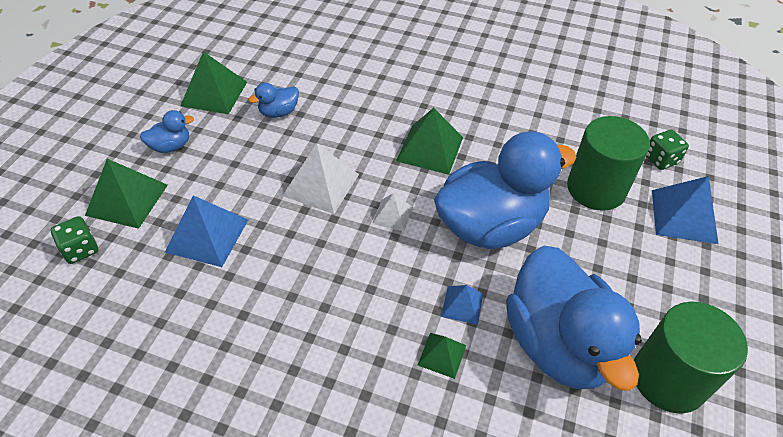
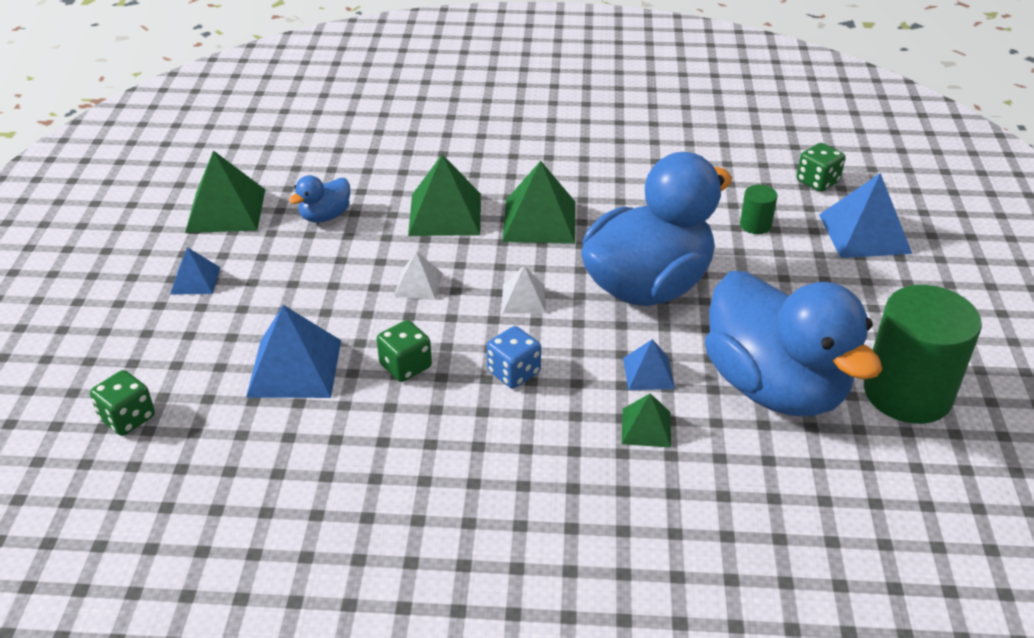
camera: 15 degrees left, 10 degrees down
(127, 200) = (164, 351): green pyramid -> green pyramid (445, 214)
(171, 146) = (195, 280): blue duck -> blue pyramid
(284, 253) = (405, 366): none -> green dice
(321, 184) = (418, 284): white pyramid -> white pyramid, size x0.55
(360, 278) = (513, 372): none -> blue dice
(596, 188) = (755, 225): green cylinder -> green cylinder, size x0.43

